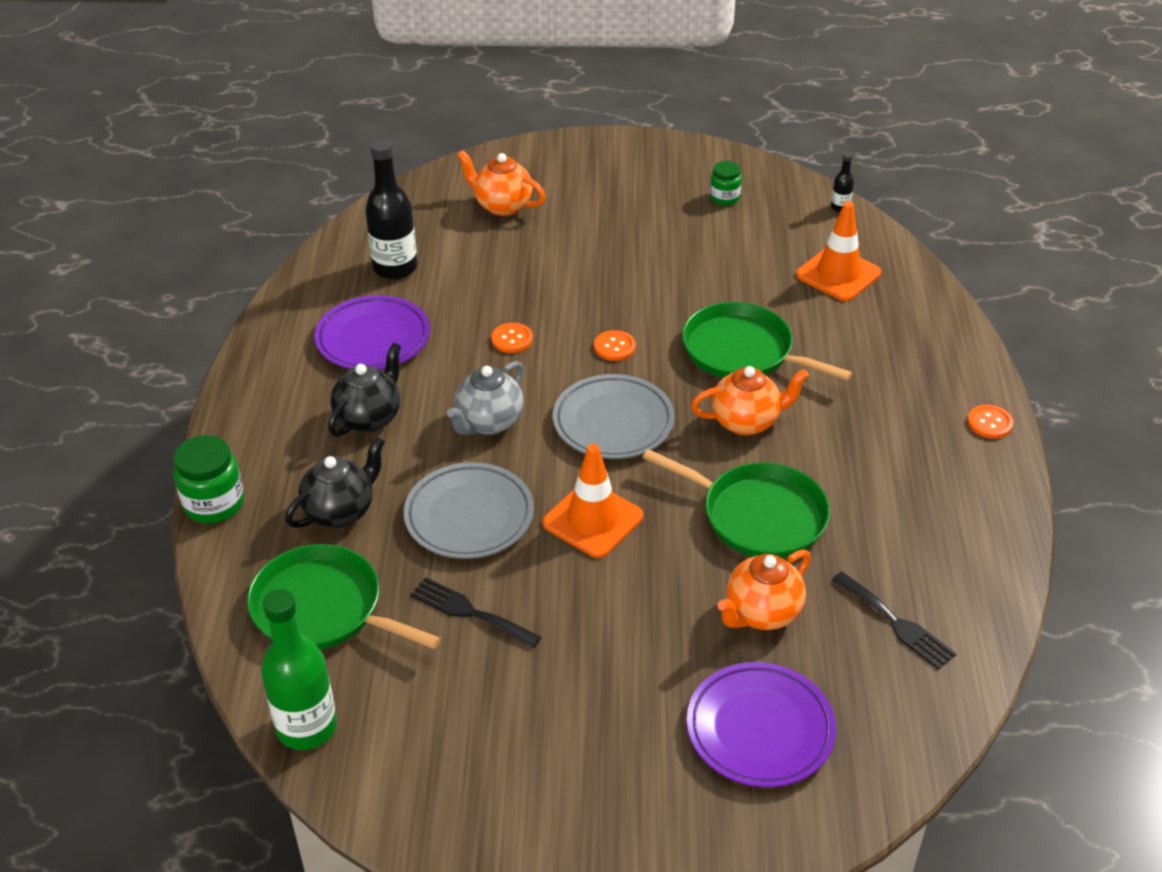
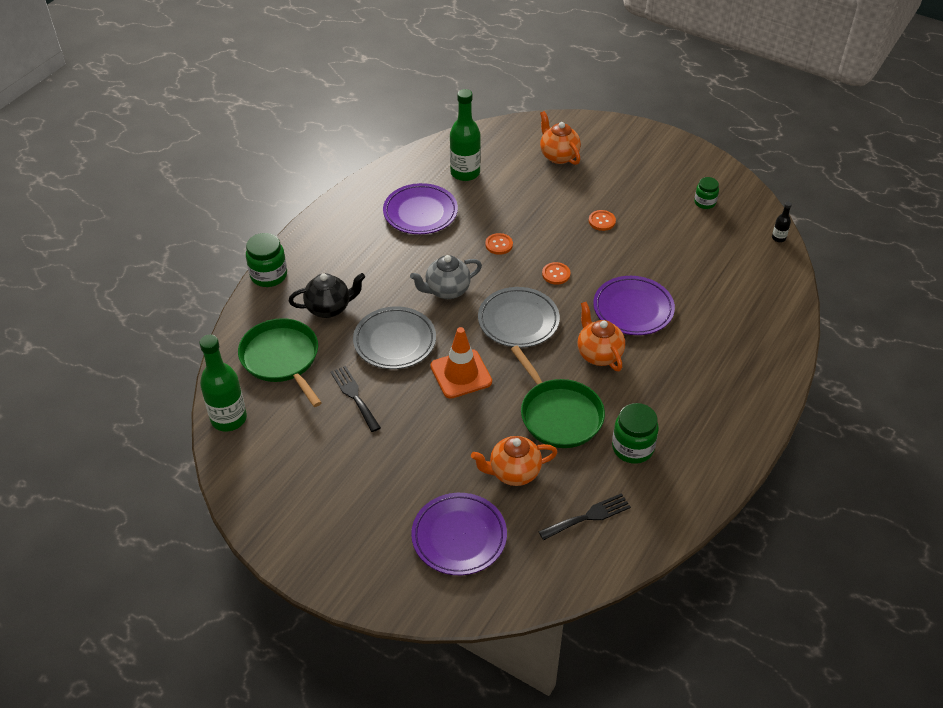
camera: 30 degrees right, 5 degrees up
(369, 418) = (383, 260): black teapot -> none
(395, 268) = (465, 173): black bottle -> green bottle
(743, 351) = (633, 309): green pan -> purple plate
(746, 422) = (598, 354): orange teapot -> orange teapot turned 135 degrees counterclockwise
(838, 274) = (738, 283): orange traffic cone -> none
(878, 515) = (632, 448): none -> green jar
(896, 623) = (588, 516): black fork -> black fork turned 105 degrees counterclockwise
(989, 423) = (755, 422): orange button -> orange button (602, 221)

